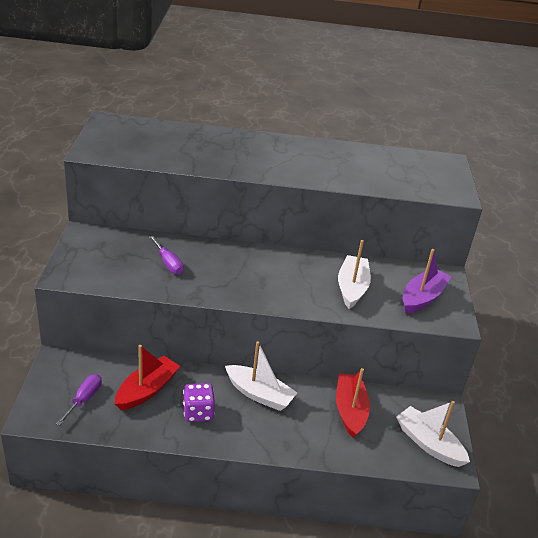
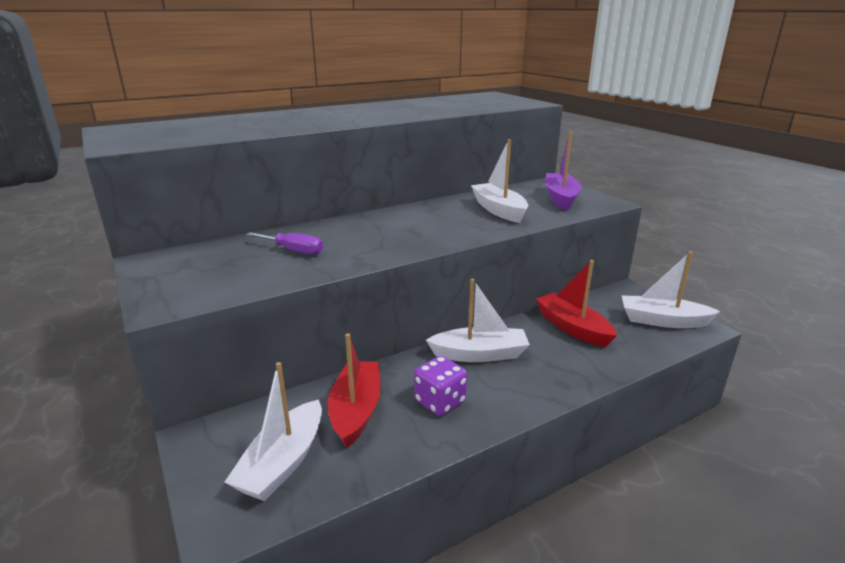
camera: 30 degrees left, 10 degrees down
(84, 399) = (283, 462): purple screwdriver -> white boat

